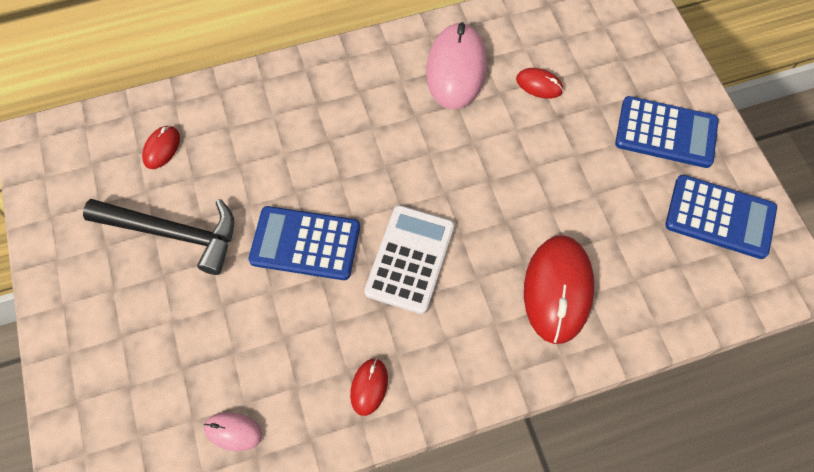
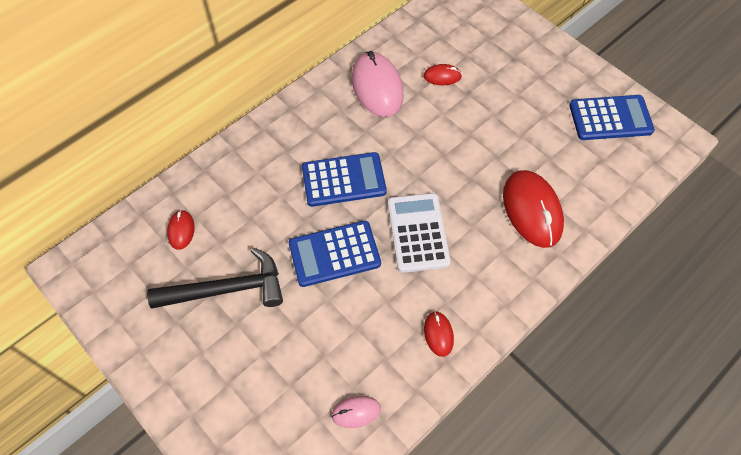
camera: 25 degrees left, 5 degrees down
(666, 133) = (545, 76): blue calculator -> blue calculator (343, 180)

